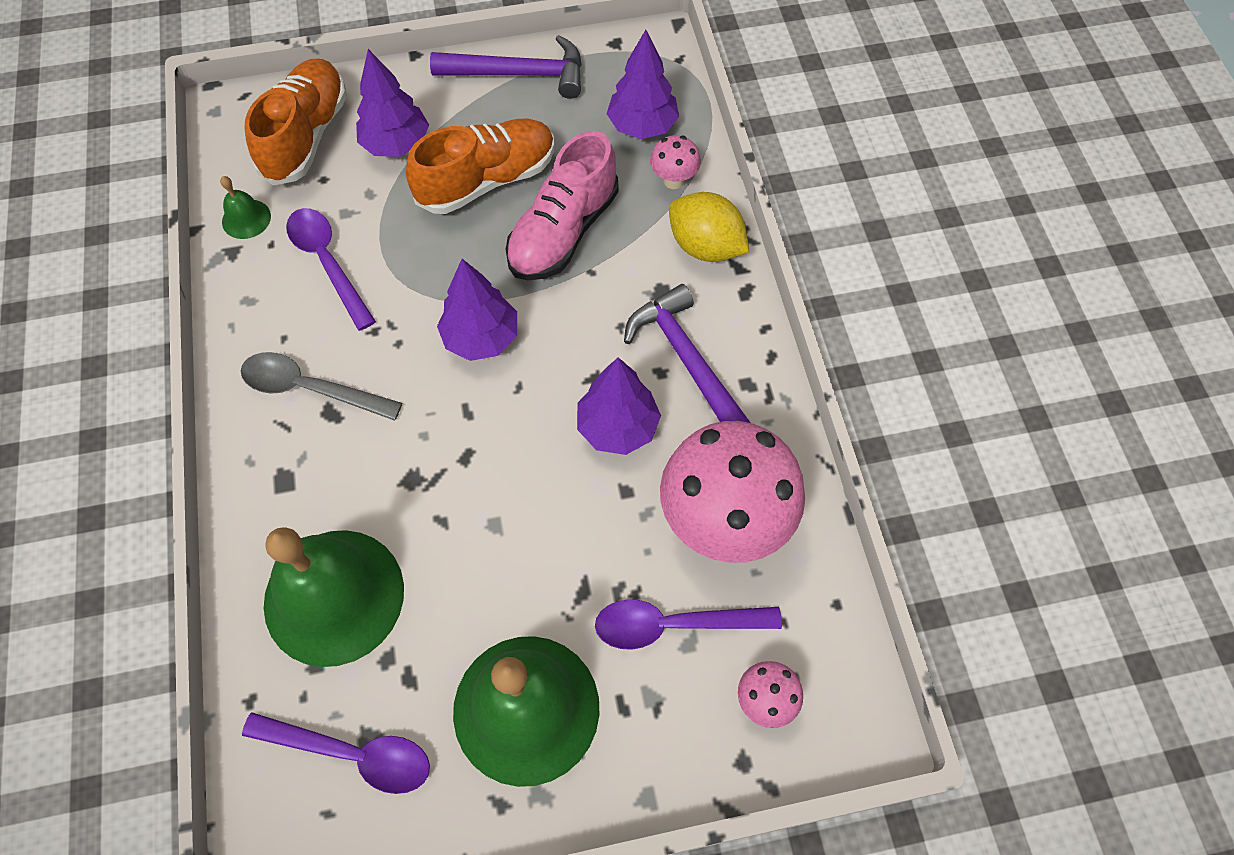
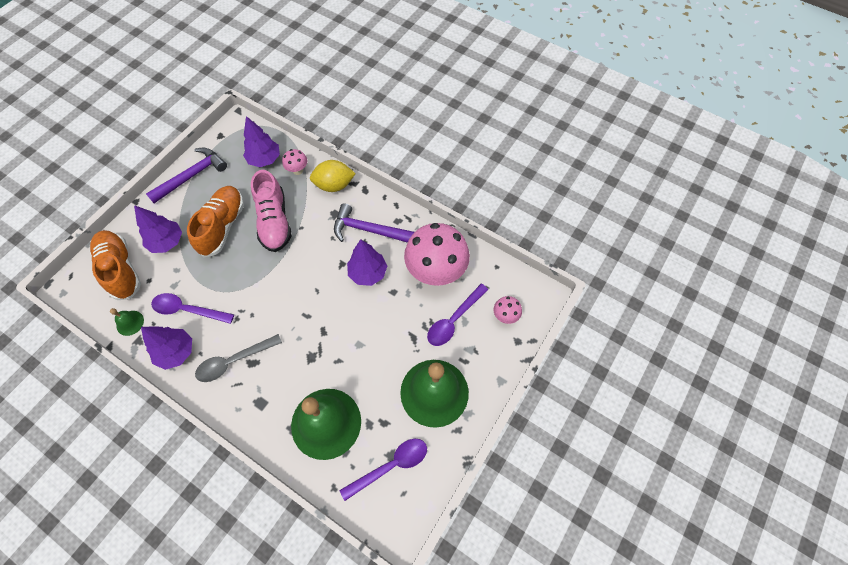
camera: 45 degrees left, 0 degrees up
(481, 337) = (283, 285): purple tree -> purple tree (176, 352)

